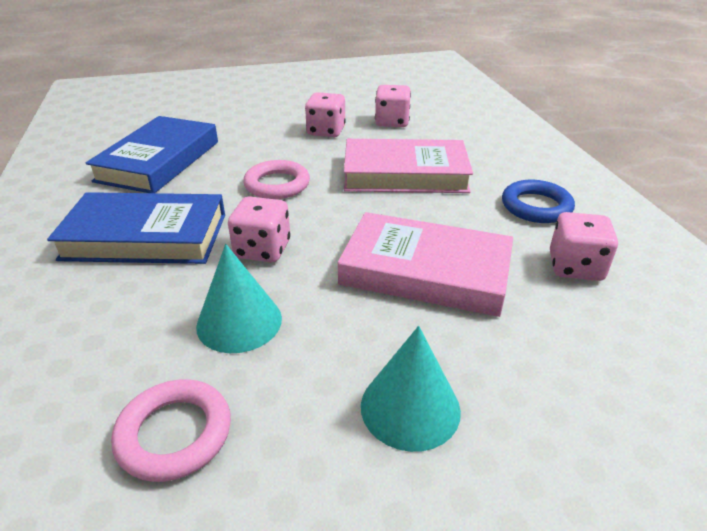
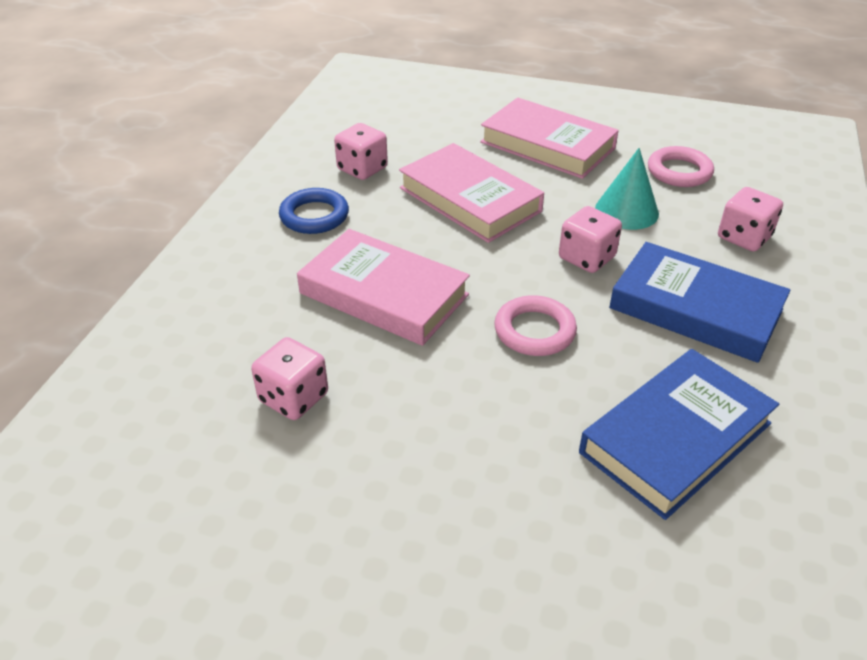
camera: 150 degrees left, 5 degrees up
(326, 131) = (405, 414): pink dice -> pink dice (744, 237)
(410, 407) = (547, 145): turquoise cone -> pink book

